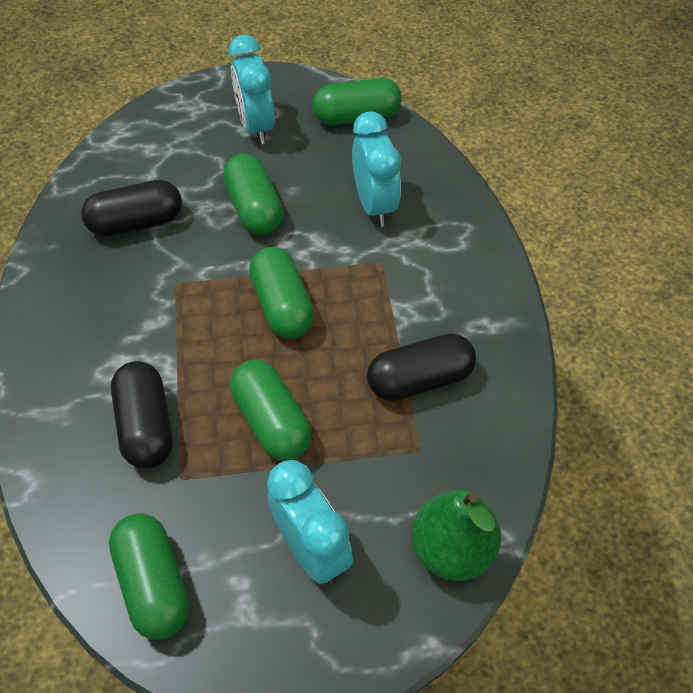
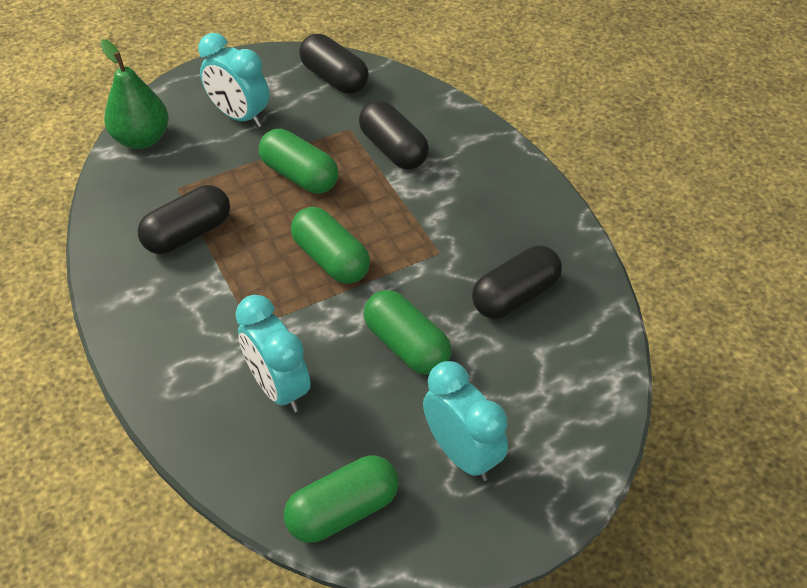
camera: 160 degrees right, 5 degrees down
(154, 584) = (334, 78): green capsule -> black capsule

